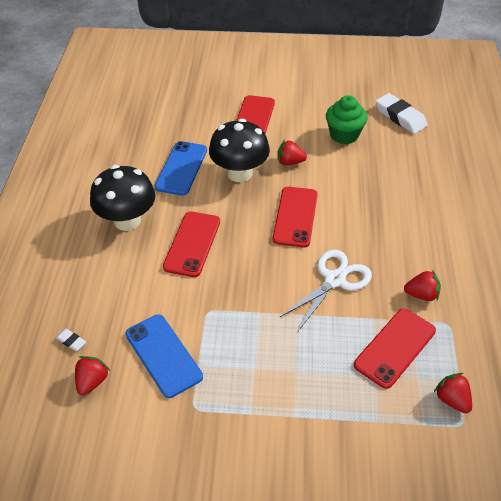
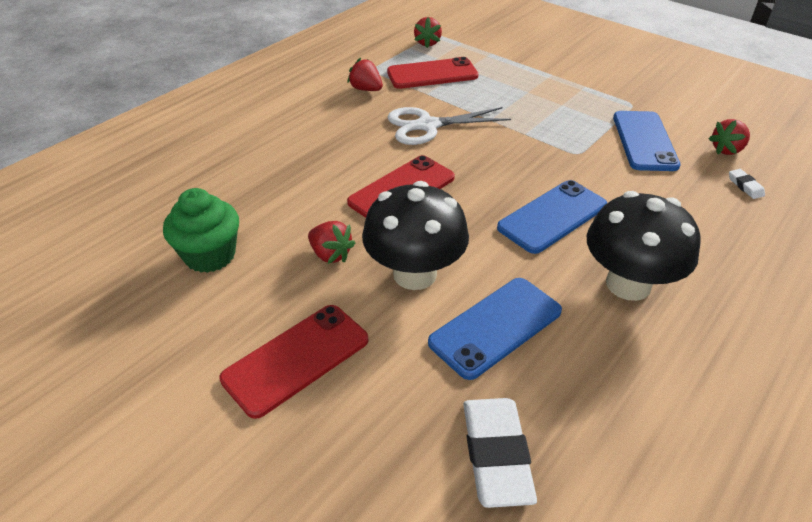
camera: 145 degrees left, 5 degrees down
(192, 244) = (552, 216): red phone -> blue phone
(400, 117) = (103, 241): white eraser -> white eraser (496, 455)

